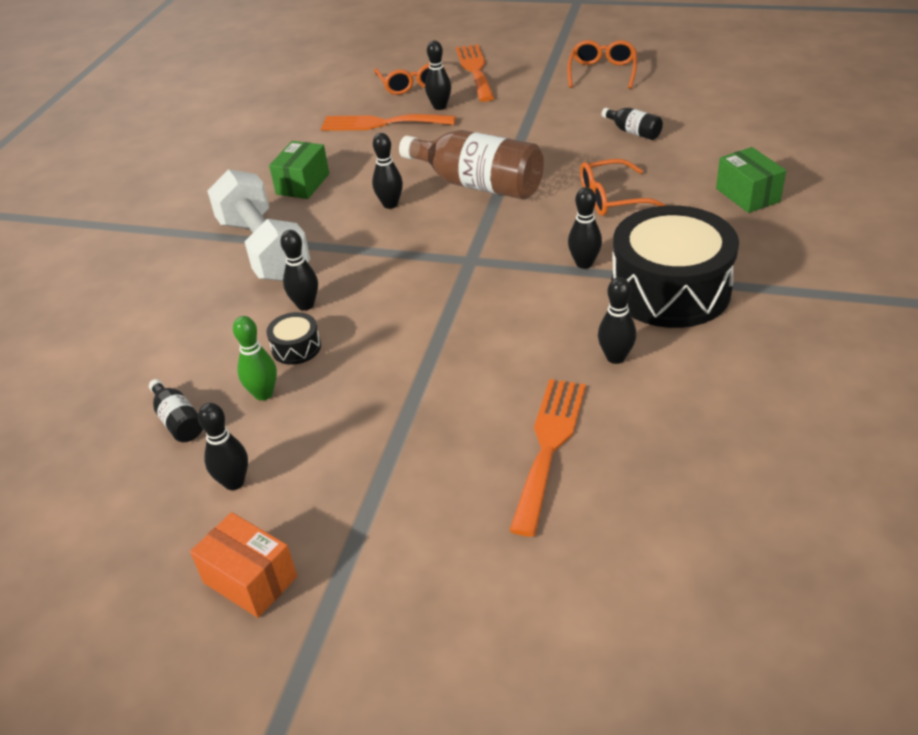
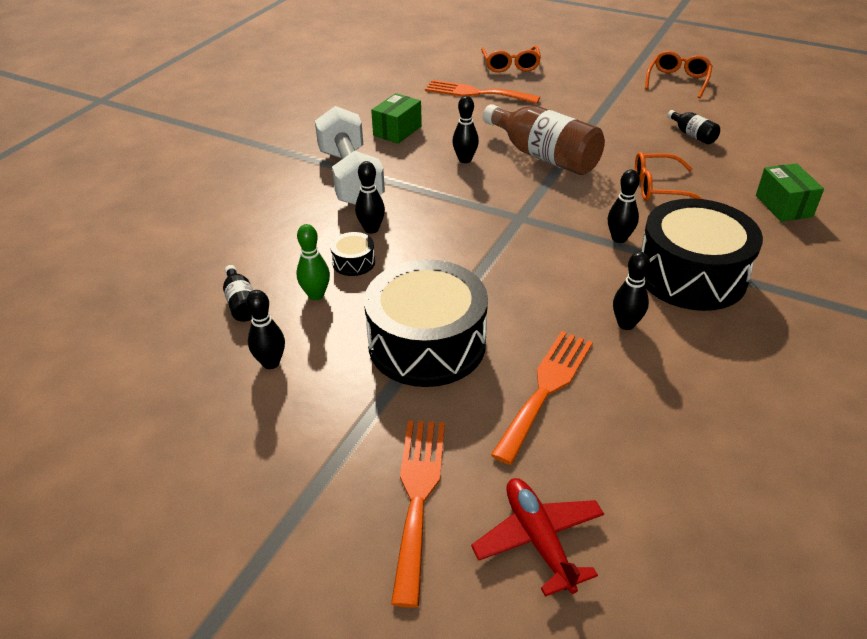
camera: 10 degrees right, 0 degrees up
(250, 580) = (260, 447): orange box -> none
(405, 423) = (427, 343): none -> black drum
(439, 107) = (529, 87): black bowling pin -> none
(475, 70) = (567, 62): orange fork -> orange fork (418, 496)
(584, 609) = (538, 540): none -> red plane

